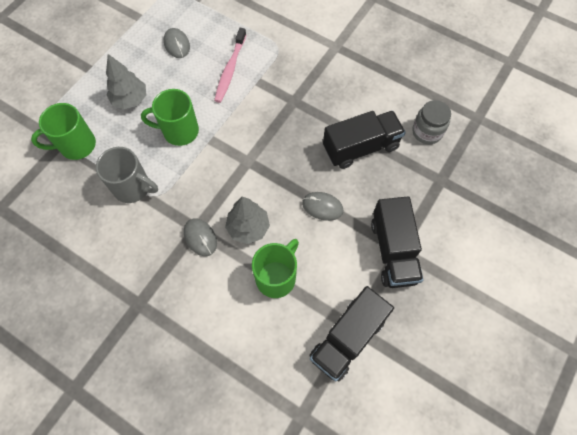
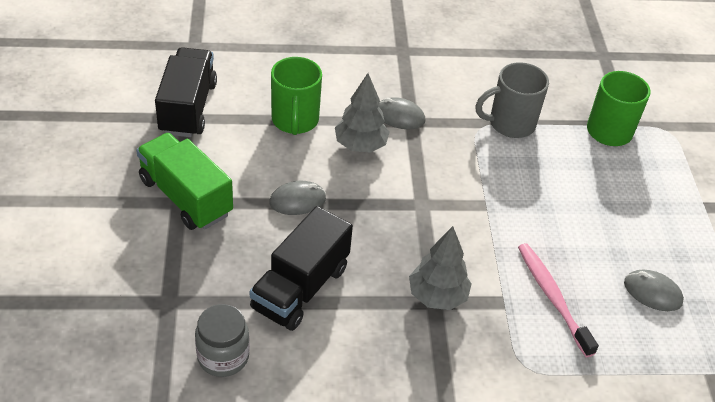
camera: 140 degrees right, 20 degrees down
(130, 100) = (618, 199): grey tree -> grey tree (437, 296)
(179, 131) = (528, 195): green mug -> none
(393, 251) = (186, 197): black truck -> green truck

